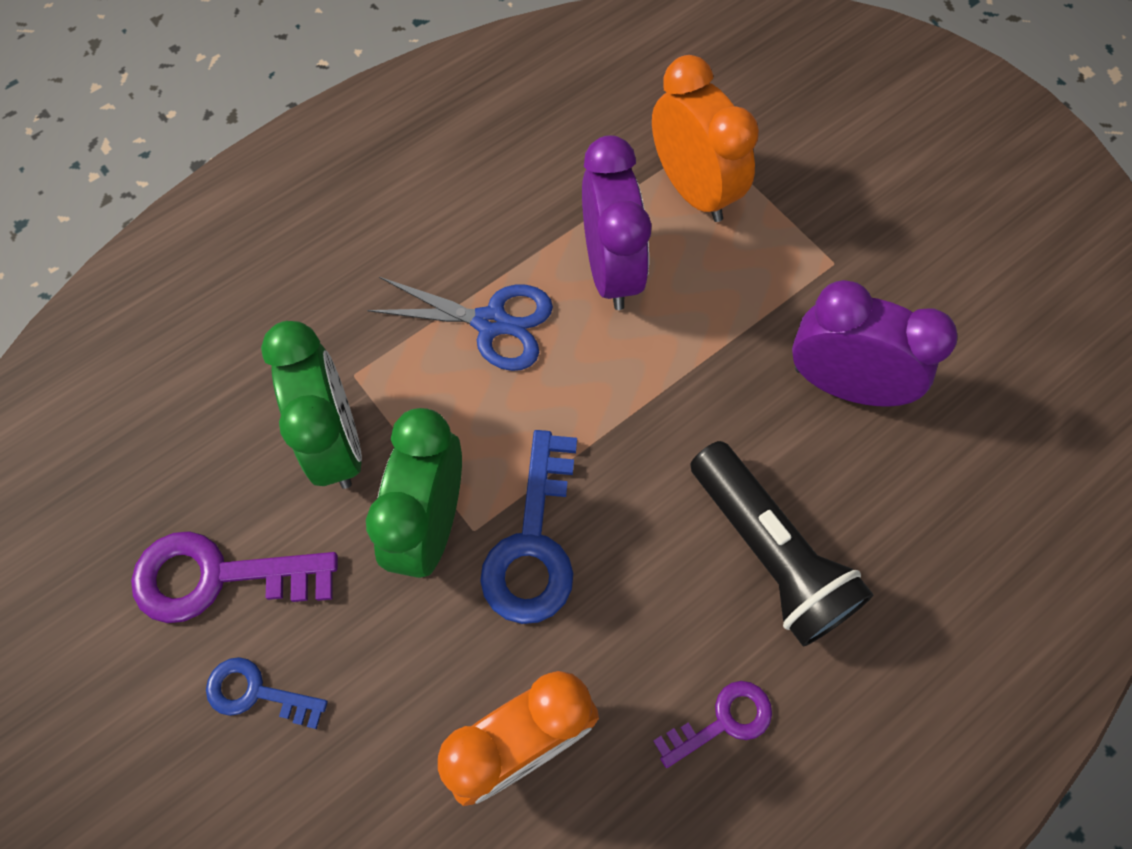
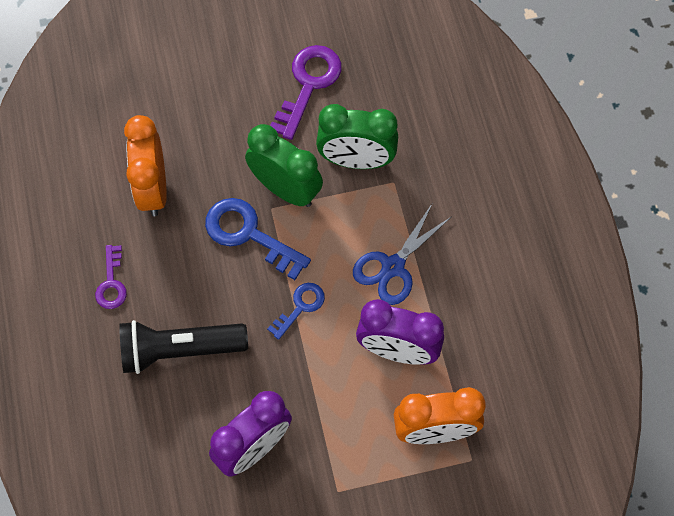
camera: 115 degrees right, 0 degrees up
(257, 693) = (241, 85): blue key -> blue key (300, 307)

